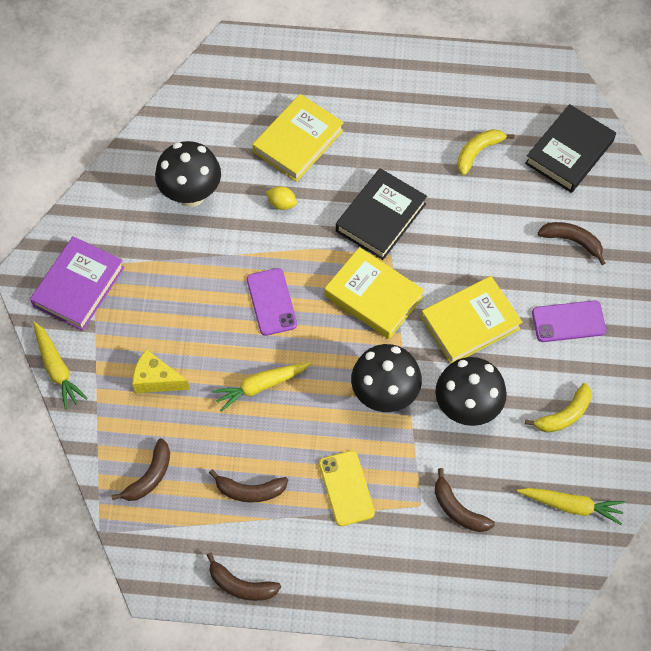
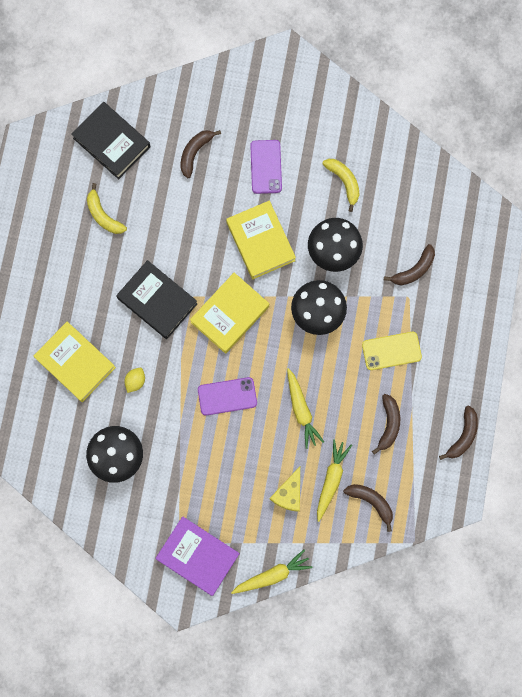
camera: 85 degrees left, 15 degrees up
(571, 506) = (416, 188): yellow carrot -> yellow carrot (331, 479)

